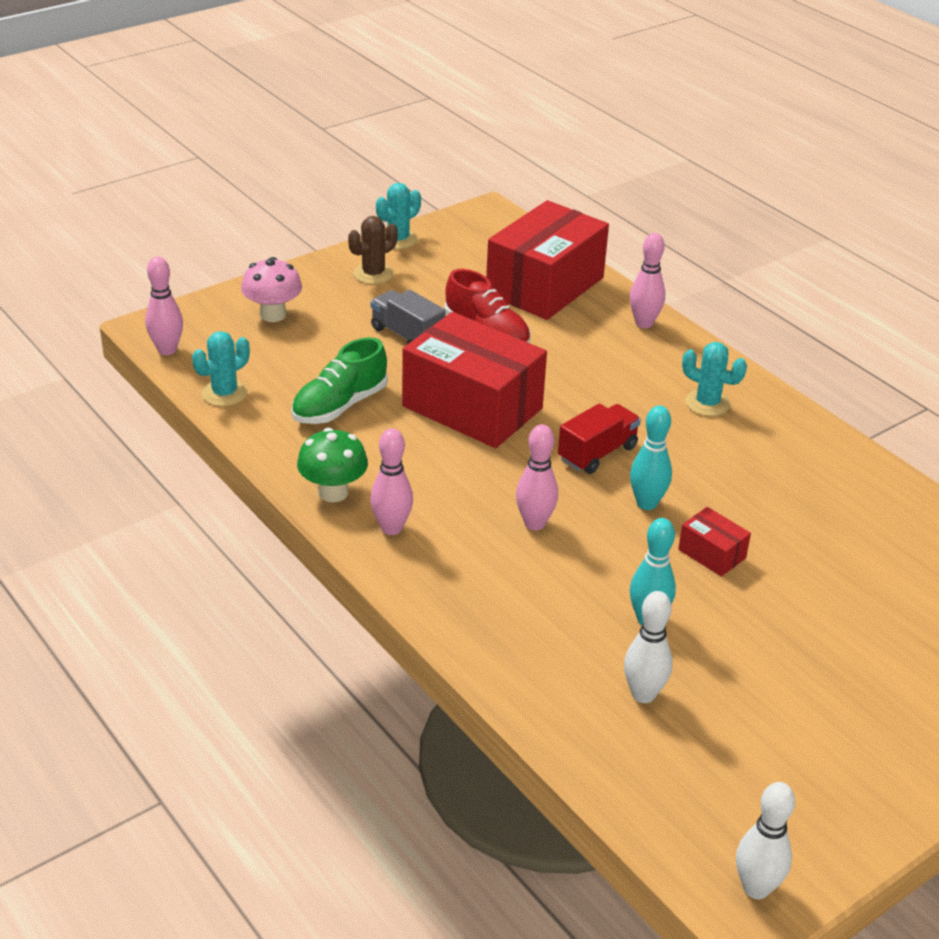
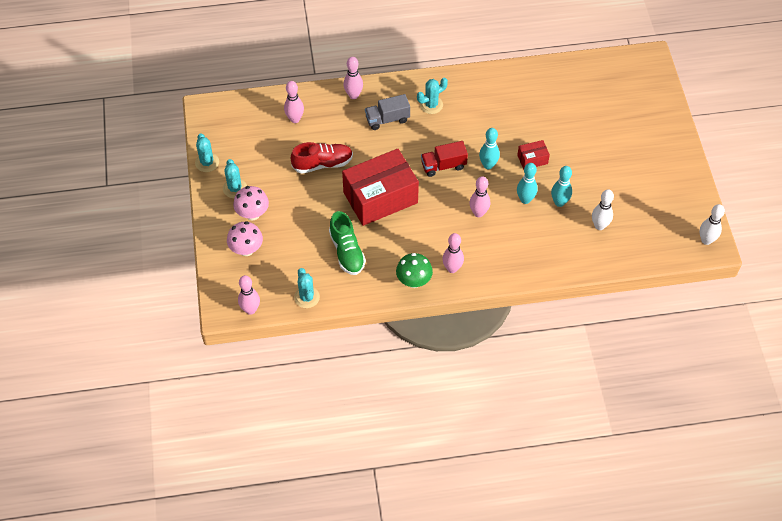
camera: 60 degrees left, 20 degrees up
(341, 301) = (252, 214): none -> pink mushroom
(373, 274) = (235, 188): brown cactus -> turquoise cactus
(407, 335) = (303, 198): grey truck -> grey truck (387, 119)
(545, 286) = (295, 119): red box -> pink bowling pin
(597, 453) = (443, 165): red truck -> red truck turned 90 degrees counterclockwise
(614, 572) = (525, 199): none -> turquoise bowling pin

